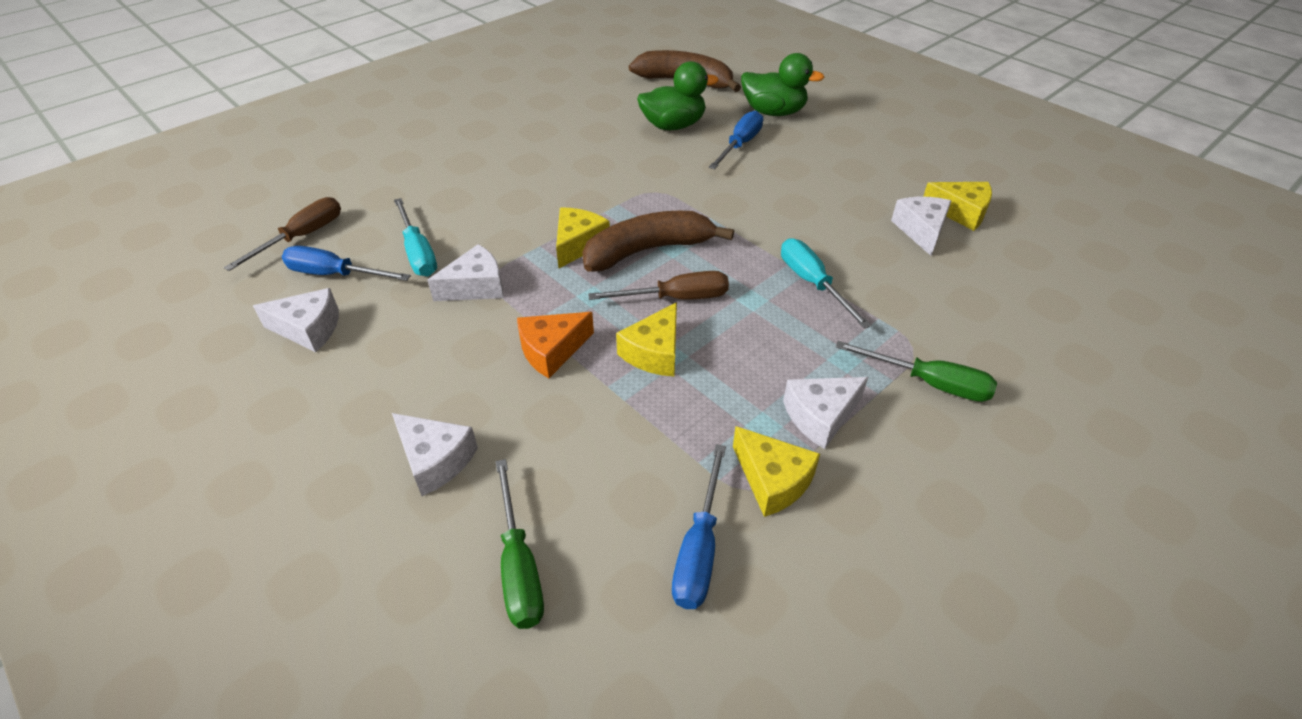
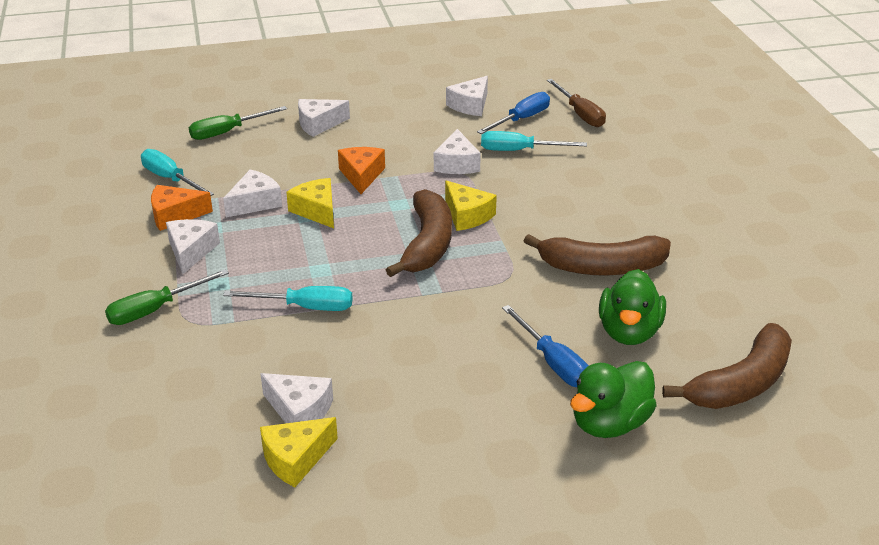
camera: 120 degrees right, 10 degrees down
(519, 566) = (227, 132): green screwdriver -> green screwdriver turned 45 degrees counterclockwise
(601, 154) = (602, 267): none -> brown banana
(676, 298) = (359, 237): brown screwdriver -> none
(681, 416) = (255, 203): none -> white cheese
(699, 549) = (170, 179): blue screwdriver -> turquoise screwdriver
(772, 480) = (175, 215): yellow cheese -> orange cheese

